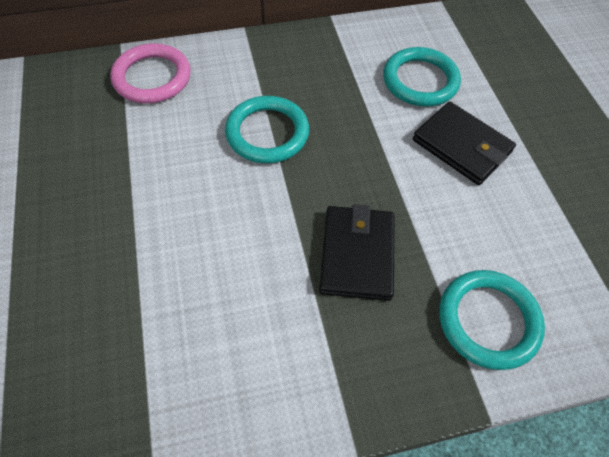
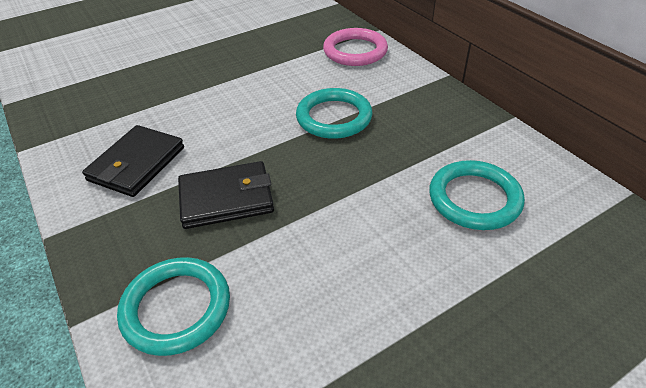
camera: 75 degrees right, 15 degrees down
(462, 146) = (398, 251): black wallet -> black wallet (137, 164)

